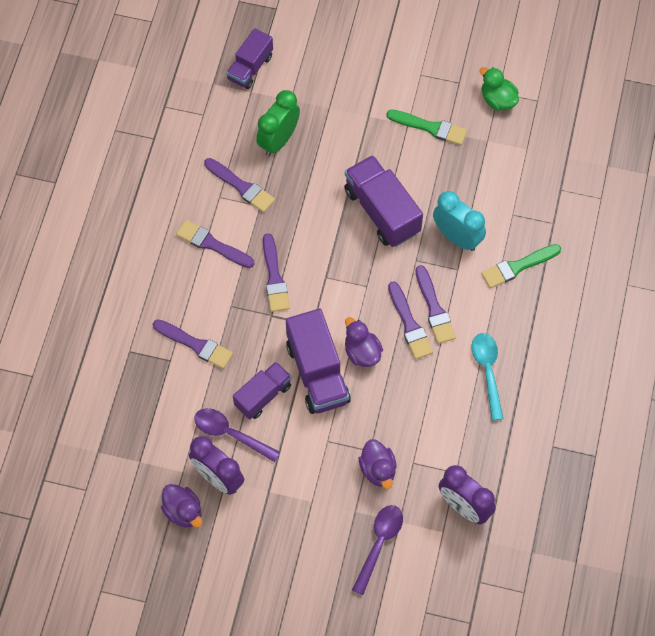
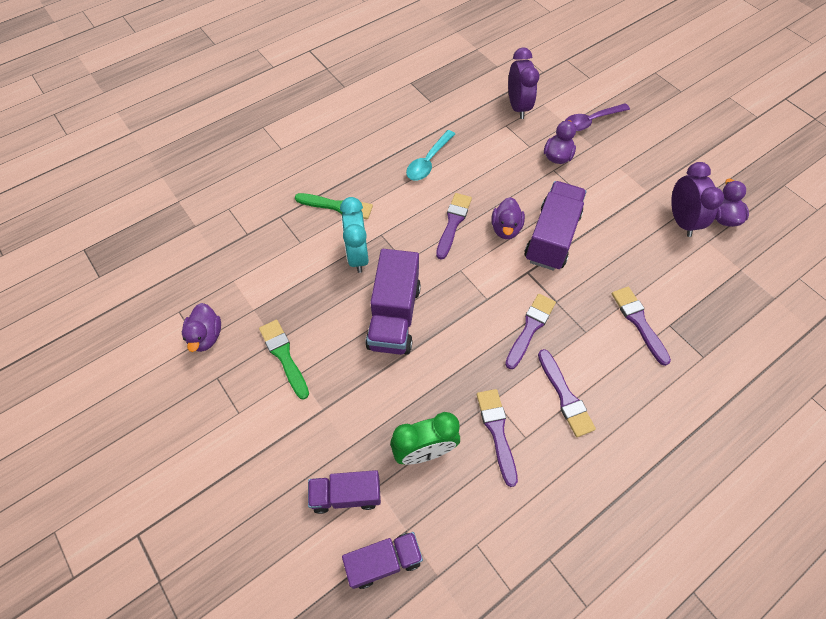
camera: 140 degrees left, 5 degrees down
(230, 434) = (652, 241): purple spoon -> none
(263, 395) = (607, 250): purple truck -> purple truck (346, 495)
(434, 308) = (425, 221): purple brush -> none
(497, 100) = (206, 336): green duck -> purple duck

